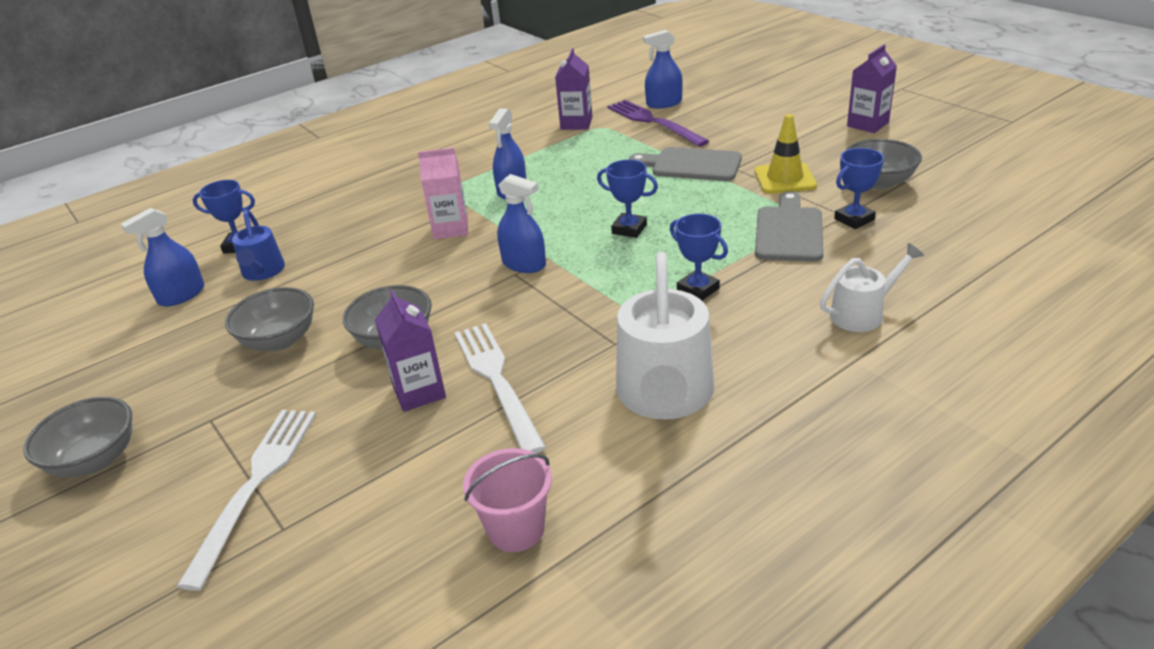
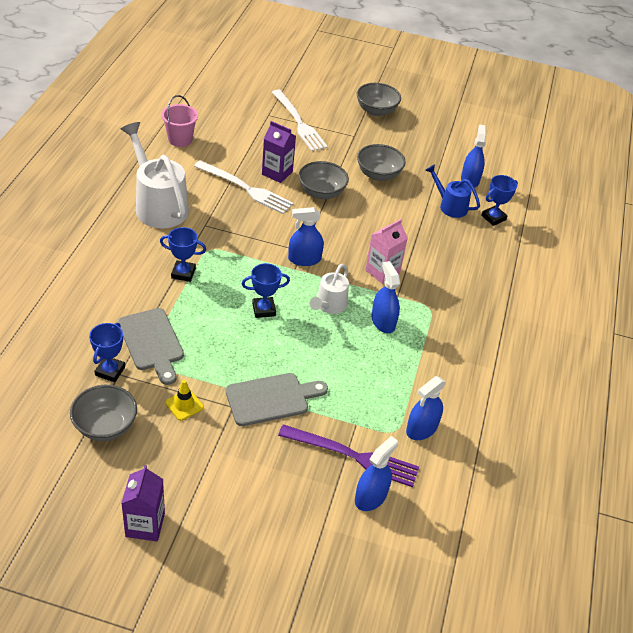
camera: 135 degrees right, 10 degrees up
(576, 123) = (421, 428): purple carton -> blue spray bottle
(784, 179) = (184, 405): yellow traffic cone -> yellow traffic cone, size x0.63
(863, 313) = (76, 286): white watering can -> white watering can (329, 306)

